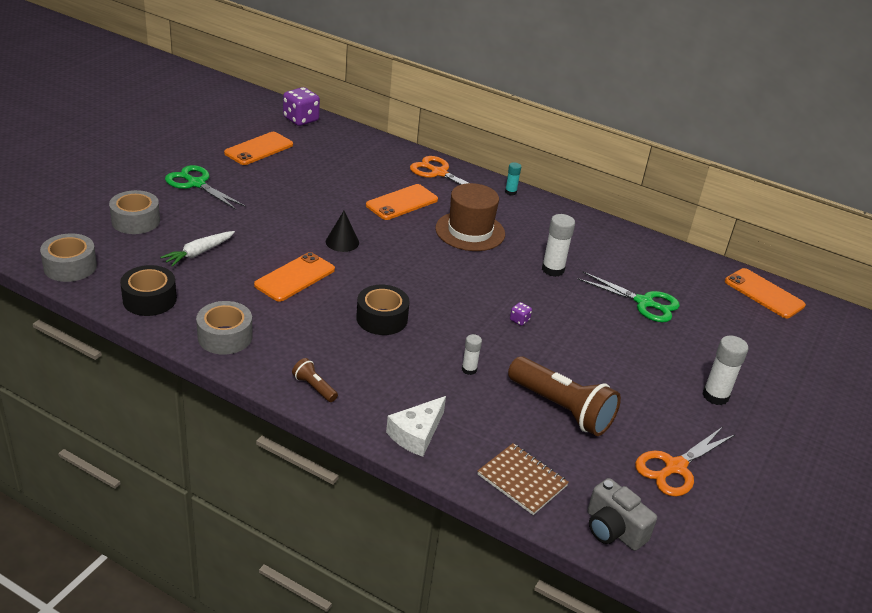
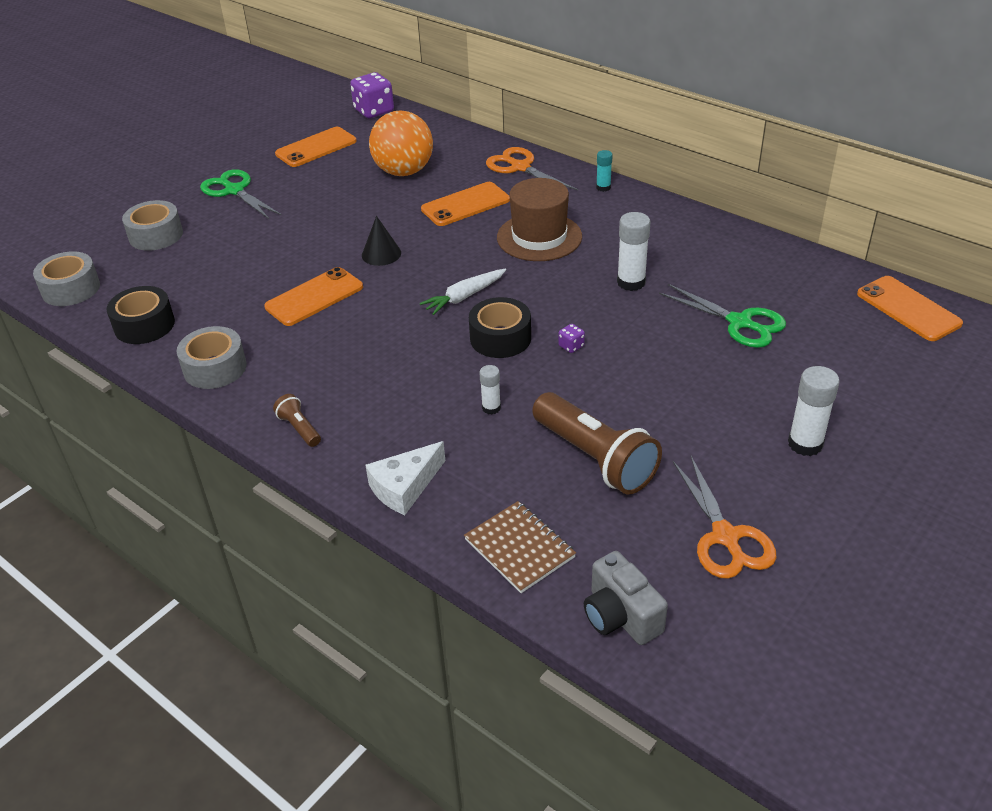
camera: 15 degrees right, 5 degrees up
(199, 253) = (214, 270): white carrot -> white carrot (464, 297)
(341, 173) = (404, 172): none -> orange ball
(382, 318) = (402, 345): black tape -> black tape (500, 338)
(675, 467) = (725, 537): orange scissors -> orange scissors turned 75 degrees counterclockwise

